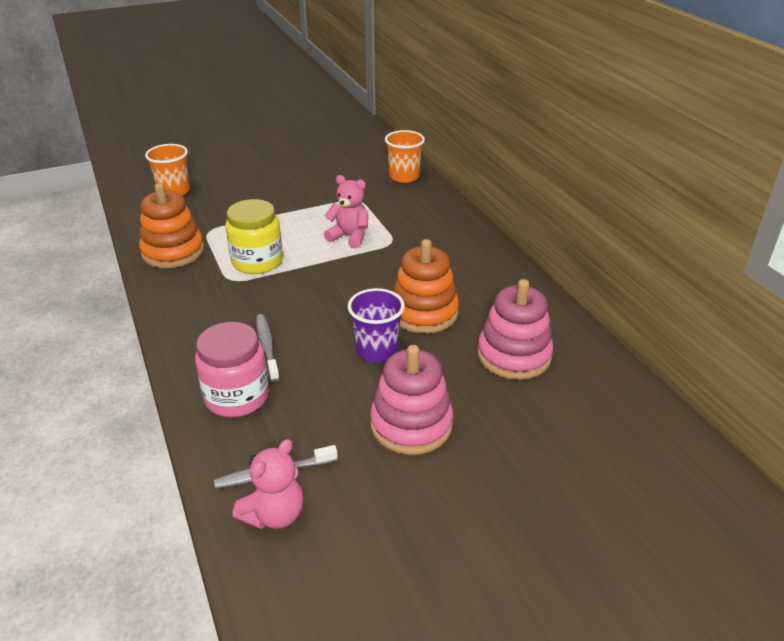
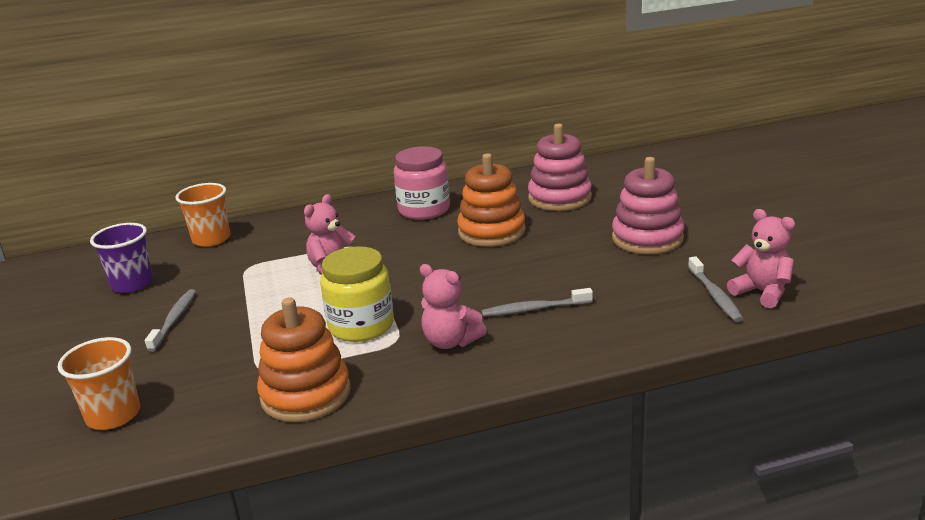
camera: 80 degrees left, 10 degrees down
(224, 305) = (451, 342): none -> pink teddy bear
(237, 396) = (615, 321): pink jar -> pink jar (424, 210)
(281, 187) = (174, 320): none -> grey toothbrush
(376, 350) = (547, 253): purple cup -> purple cup (132, 284)

